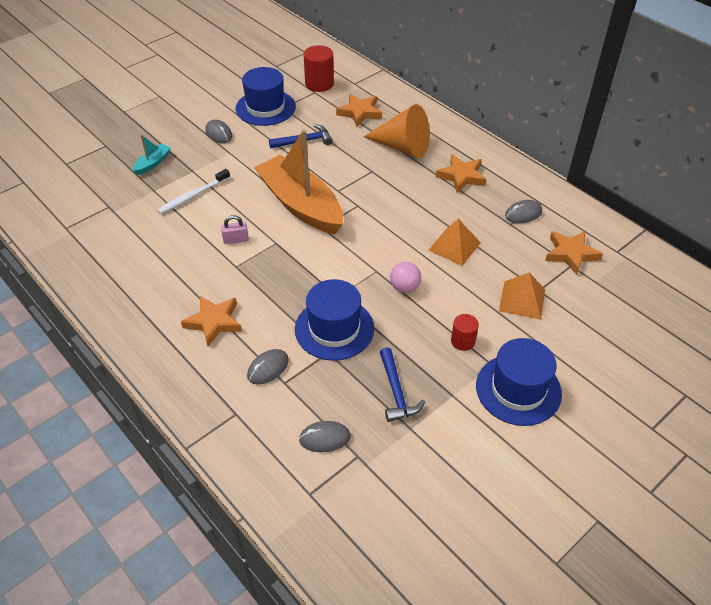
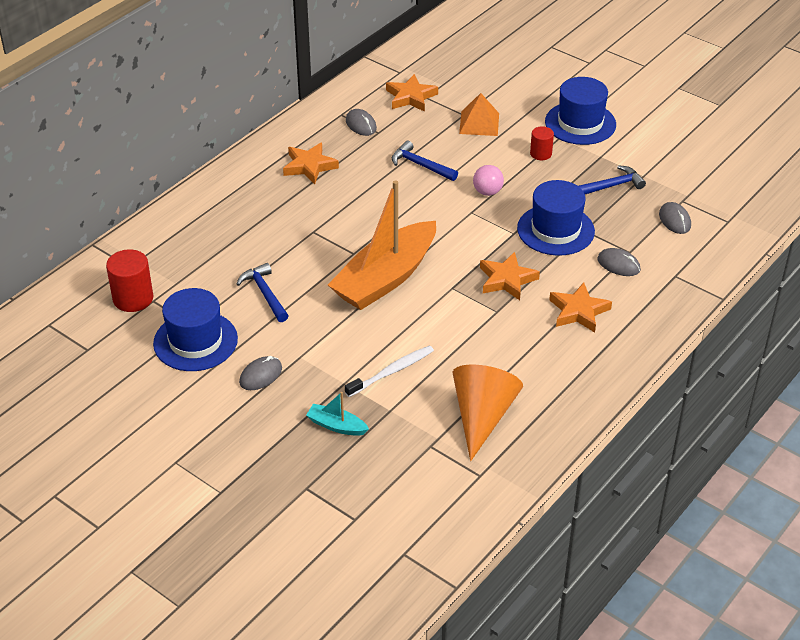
camera: 100 degrees left, 5 degrees down
(193, 196) = (392, 371): white toothbrush -> white toothbrush turned 75 degrees counterclockwise
(236, 240) = (456, 319): pink padlock -> none
(360, 112) = (197, 254): orange star -> orange star (507, 280)
(402, 147) = (264, 212): orange cone -> orange cone (482, 416)
(454, 246) = (421, 165): orange pyramid -> blue hammer

